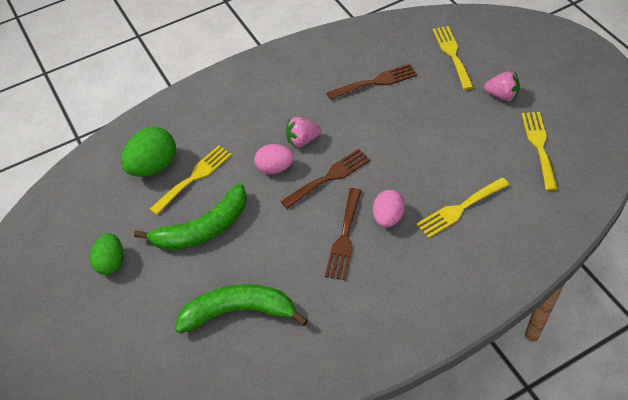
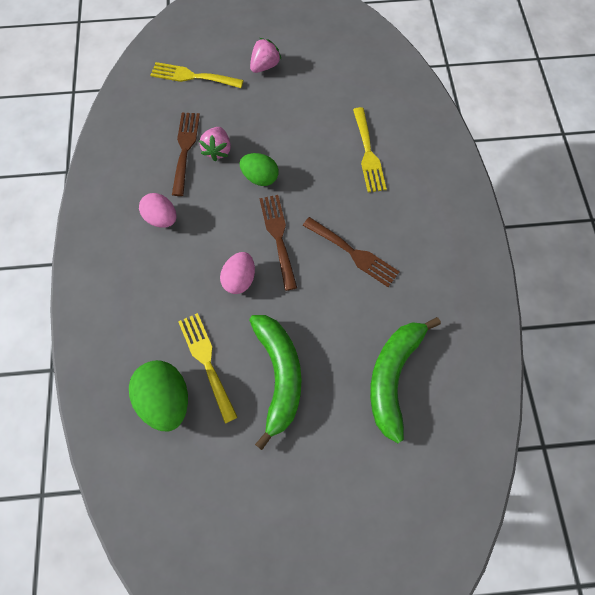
camera: 70 degrees left, 15 degrees up
(111, 262) = (275, 487): green egg -> green egg (260, 178)
(302, 140) = (219, 241): pink strawberry -> pink strawberry (217, 150)
(388, 217) = (349, 210): pink egg -> pink egg (161, 218)
(539, 146) = (334, 69): yellow fork -> none

